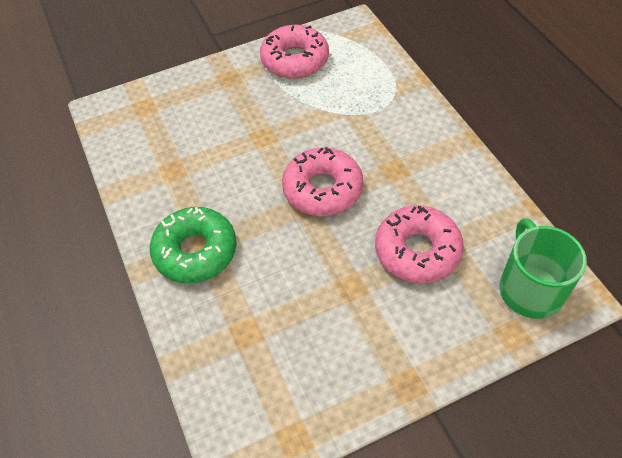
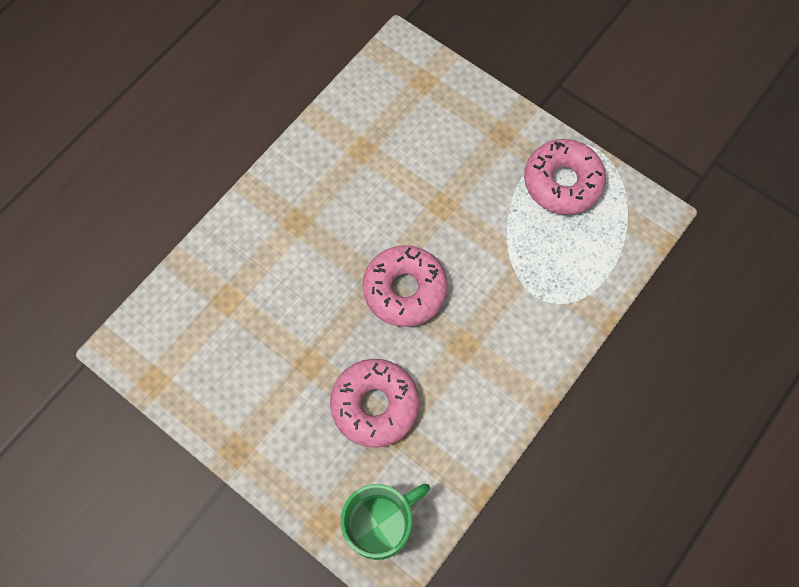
camera: 60 degrees right, 15 degrees up
(195, 251) = (285, 218): green donut -> none

